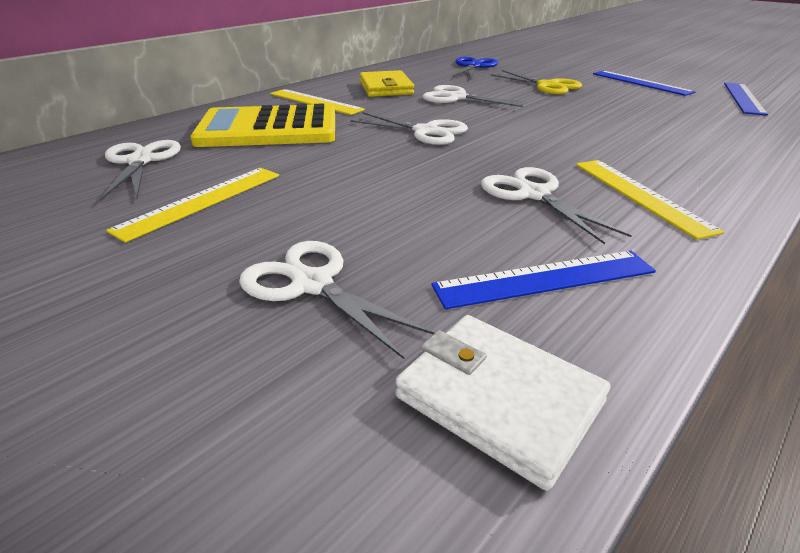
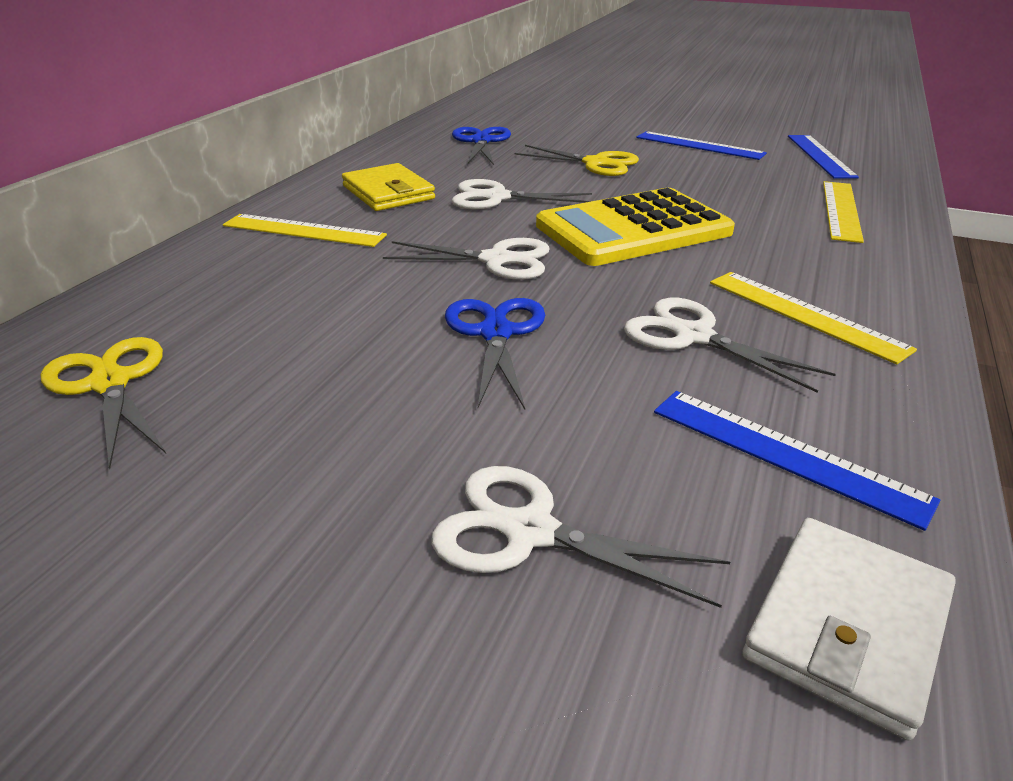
camera: 20 degrees left, 0 degrees up
(140, 161) = (110, 383): white scissors -> yellow scissors
(201, 201) = (269, 435): yellow ruler -> yellow ruler (841, 210)
(268, 129) = (271, 289): yellow calculator -> yellow calculator (633, 229)
(389, 171) = (495, 333): none -> blue scissors
(499, 399) = (847, 626): white wallet -> white wallet turned 75 degrees counterclockwise
(545, 278) = (785, 454): blue ruler -> blue ruler turned 75 degrees clockwise

